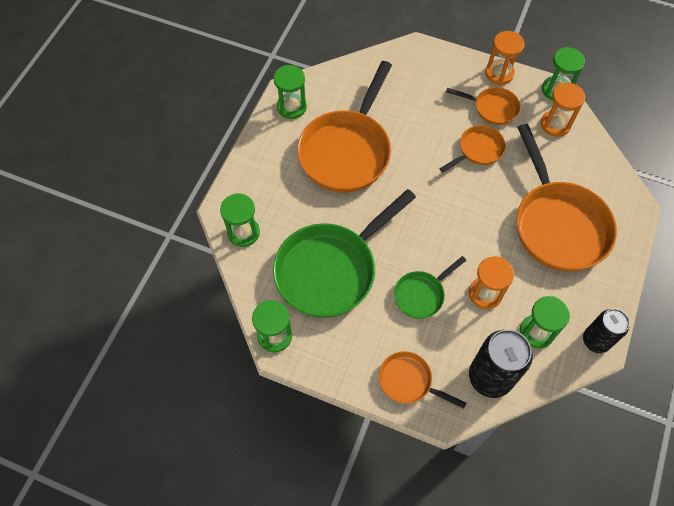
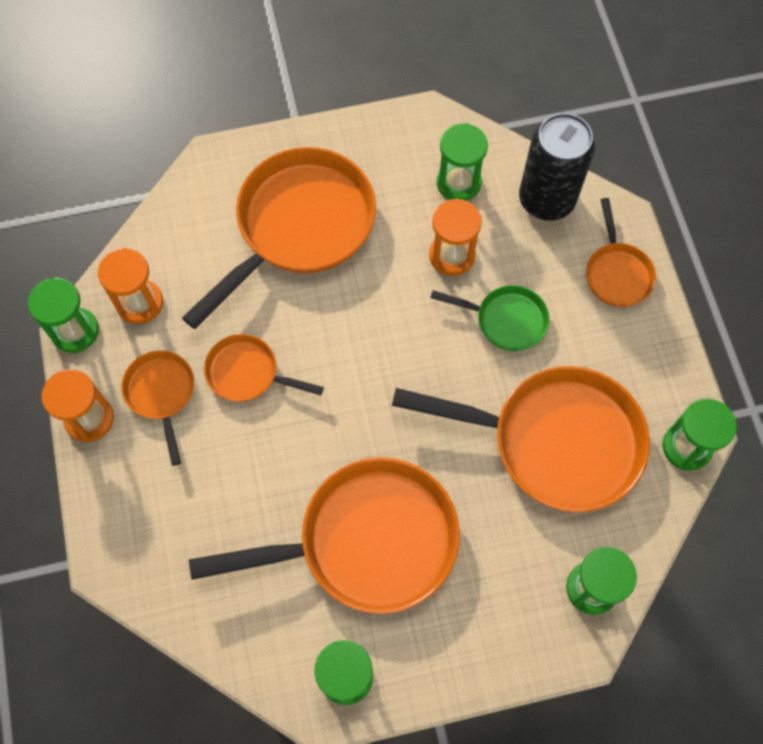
camera: 125 degrees left, 5 degrees up
(331, 270) = (555, 441): green pan -> orange pan
(596, 340) = (424, 125): black can -> none

